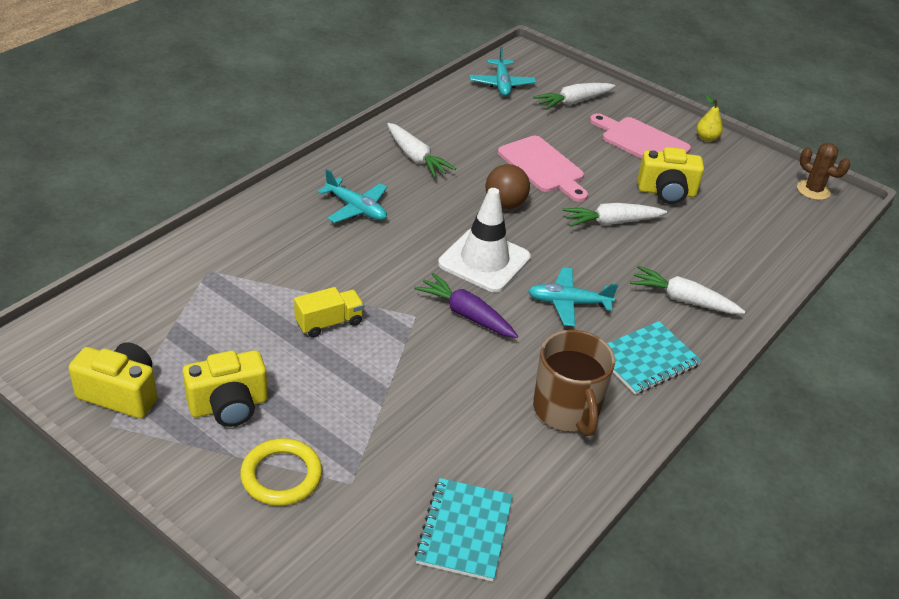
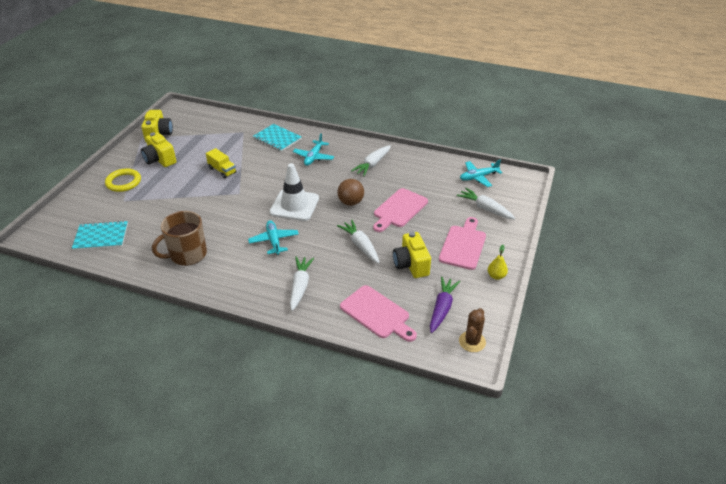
camera: 75 degrees right, 0 degrees up
(466, 314) = (247, 208): purple carrot -> purple carrot (442, 308)
(646, 359) = (238, 278): turquoise notebook -> turquoise notebook (277, 139)
(753, 246) = (377, 313): none -> pink cutting board

